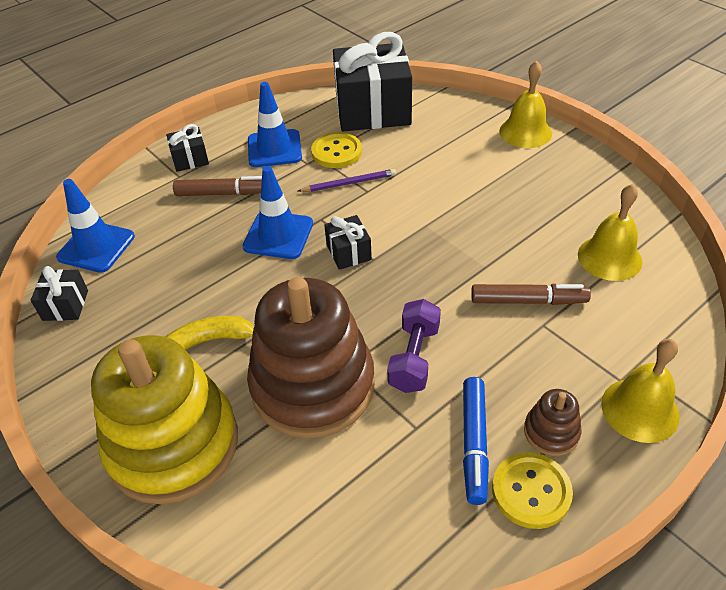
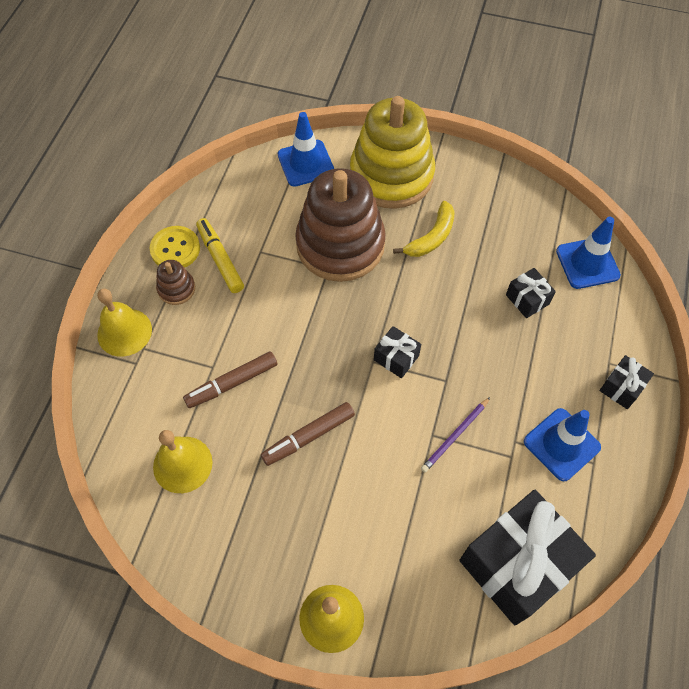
camera: 145 degrees right, 15 degrees up
(65, 305) = (551, 213): black gift -> black gift (527, 299)
(223, 193) = (550, 364): brown marker -> brown marker (309, 436)
(278, 235) = (464, 345): blue traffic cone -> blue traffic cone (306, 163)
(336, 152) = (500, 472): yellow button -> none
(414, 357) = (289, 295): purple dumbbell -> none
(474, 443) = (220, 259): blue marker -> yellow marker

